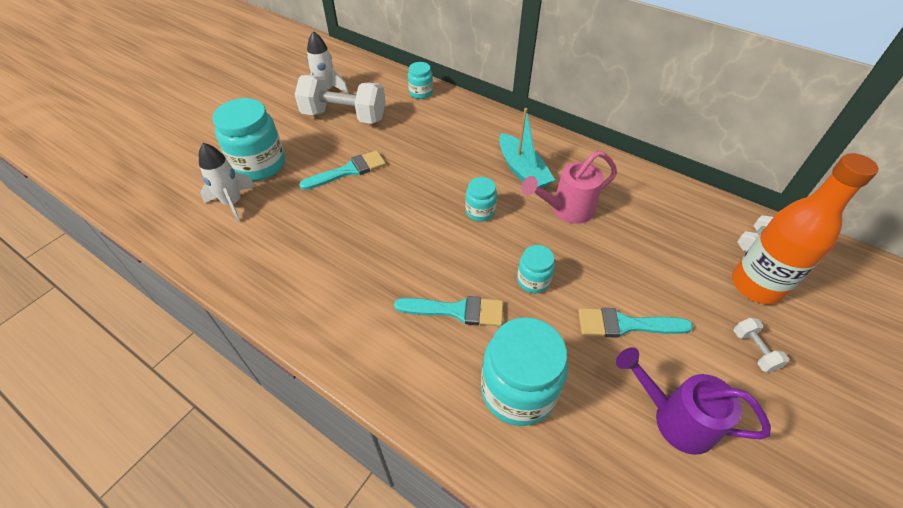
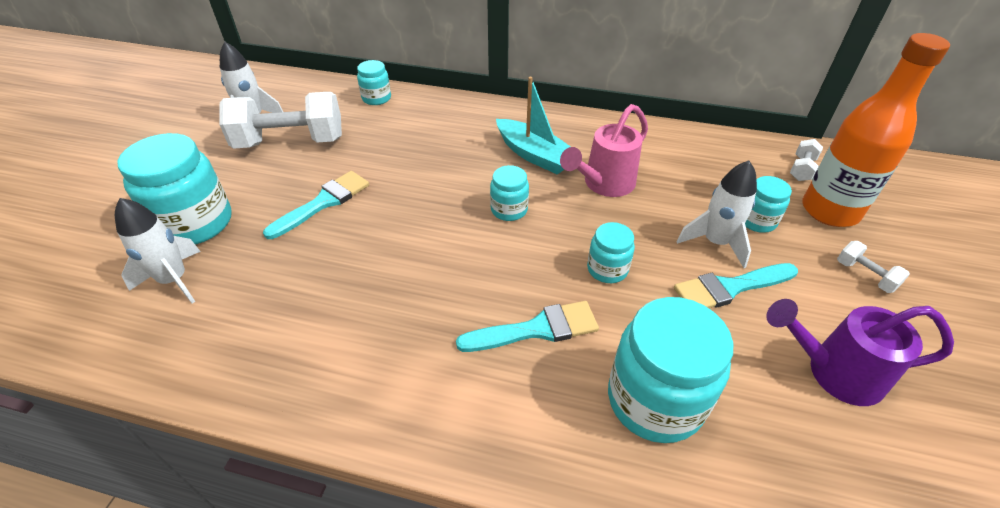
camera: 20 degrees left, 5 degrees down
(635, 284) = (715, 242): none -> white rocket
(682, 276) = (757, 221): none -> turquoise jar

